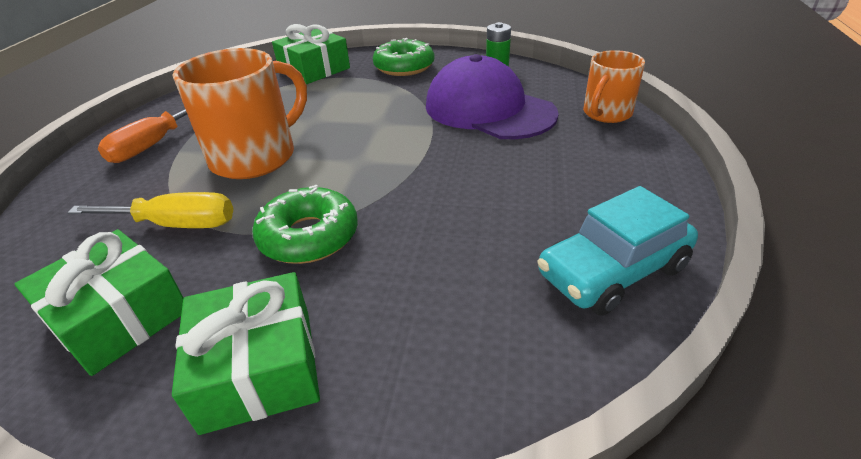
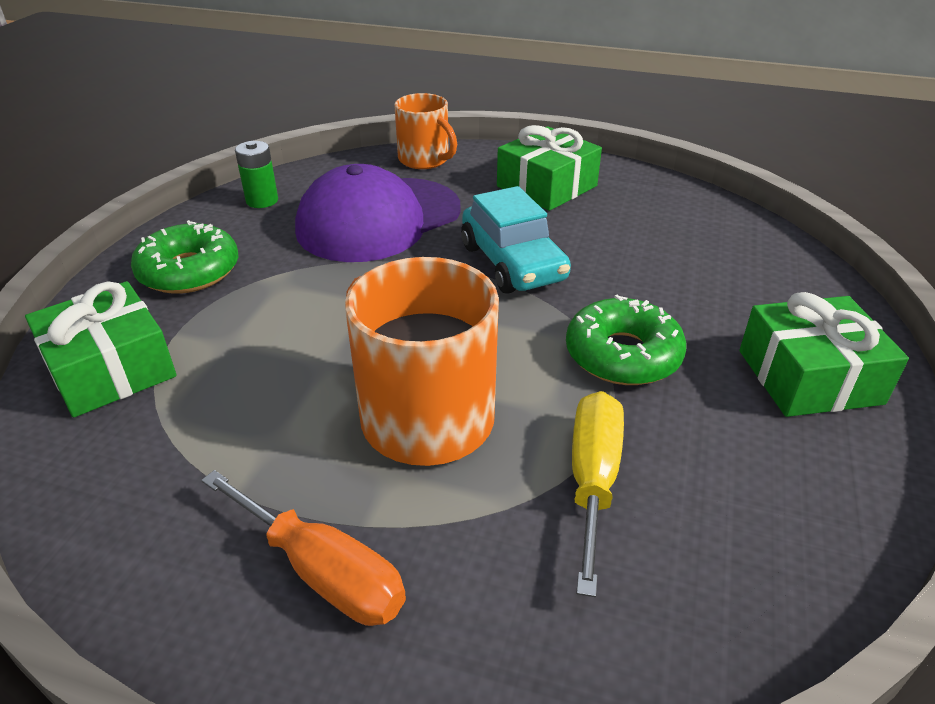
camera: 85 degrees left, 0 degrees up
(119, 317) = (771, 498): green gift -> green gift (546, 186)
(612, 271) = (668, 202): turquoise car -> turquoise car (513, 263)

